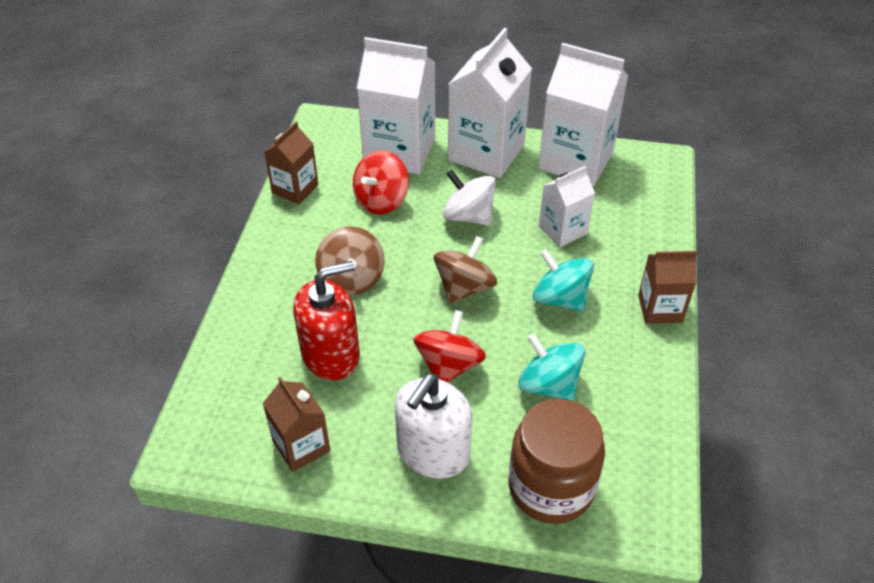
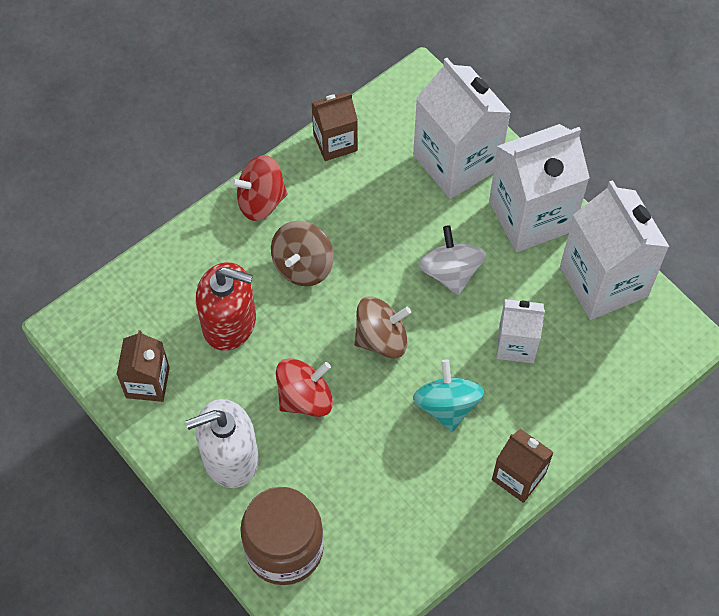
camera: 40 degrees right, 15 degrees up
(381, 200) = (394, 204): red spinning top -> red spinning top (261, 201)
(548, 385) = (362, 471): turquoise spinning top -> none

